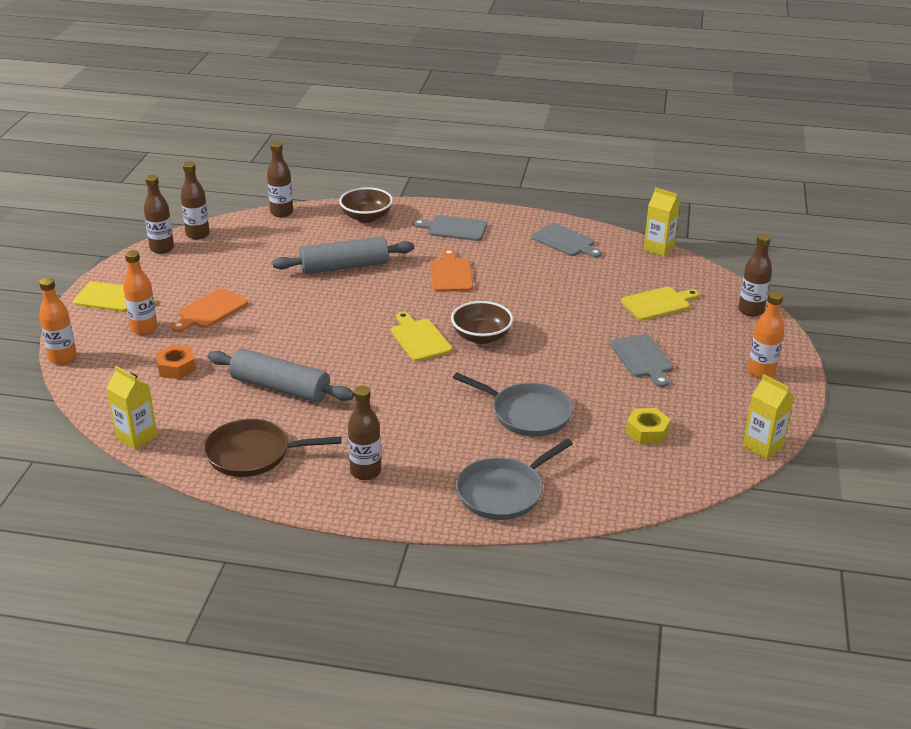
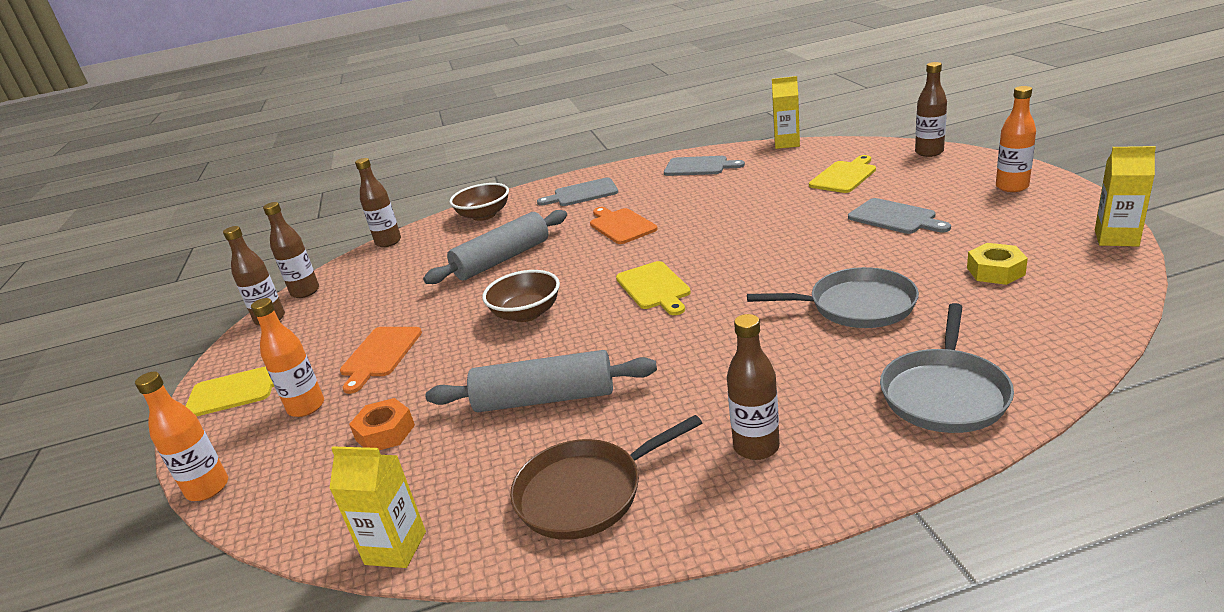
camera: 20 degrees left, 5 degrees down
(419, 339) = (654, 287): yellow cutting board -> yellow cutting board turned 150 degrees counterclockwise
(481, 337) = (716, 261): brown bowl -> brown bowl (526, 313)

